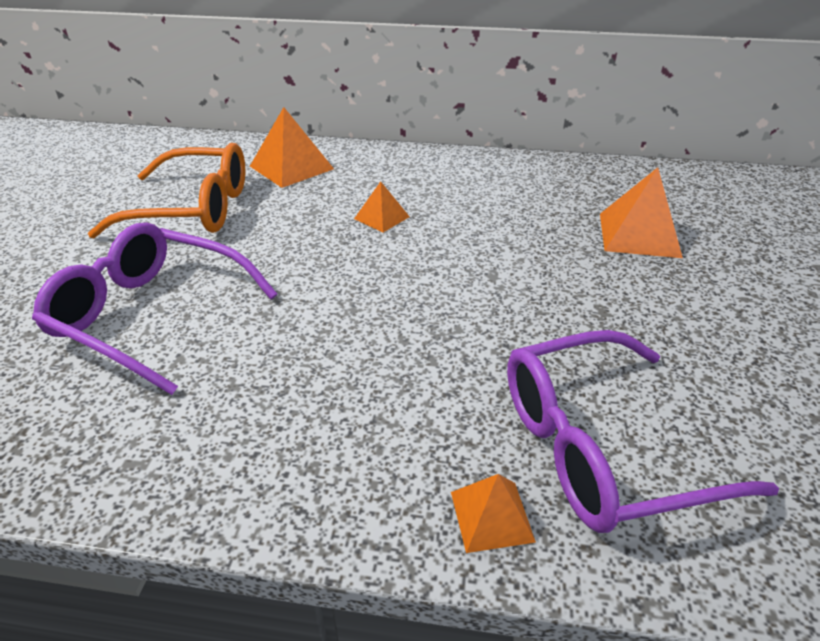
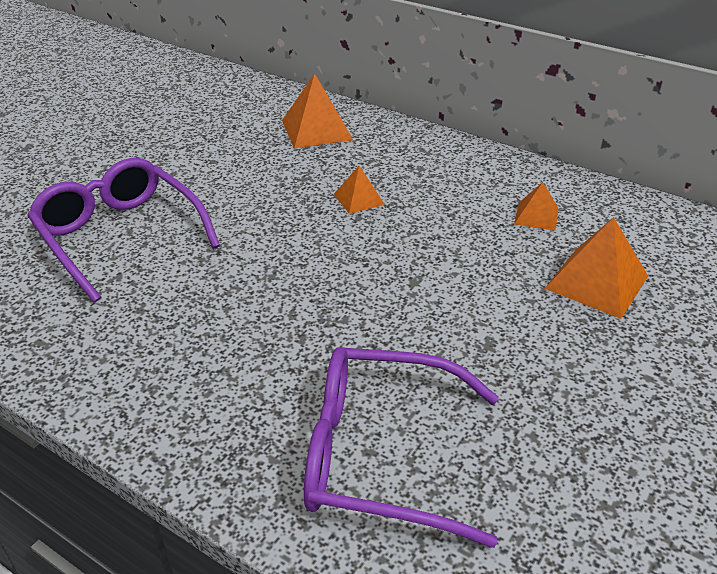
camera: 25 degrees right, 0 degrees up
(193, 209) = (208, 151): orange glasses -> none
(491, 516) = (250, 471): orange pyramid -> orange pyramid (536, 216)

